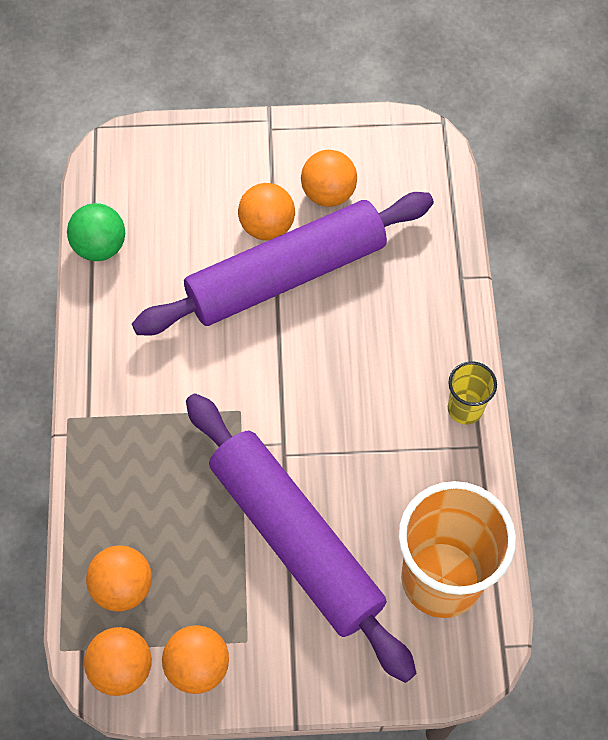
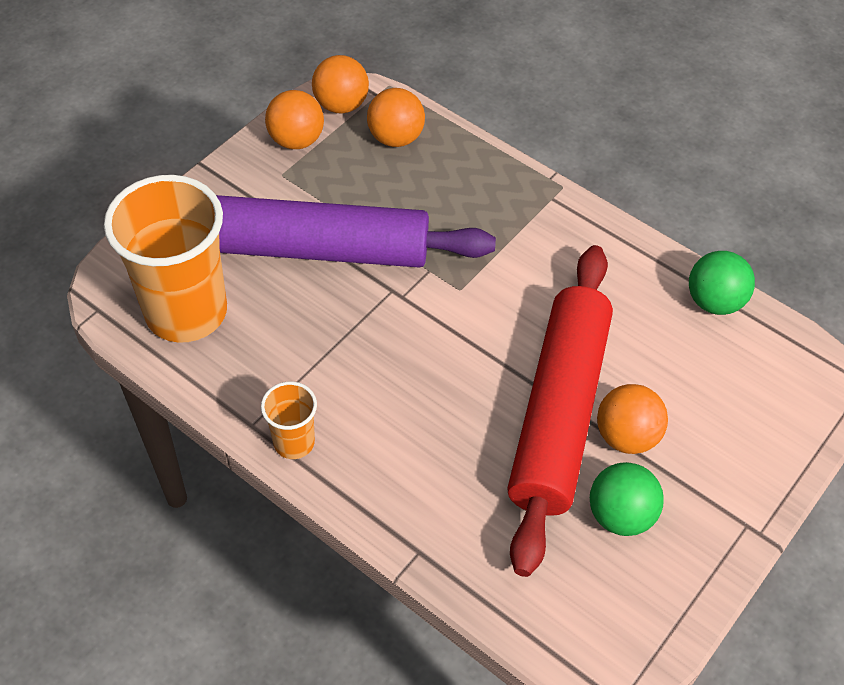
camera: 130 degrees right, 10 degrees down
(286, 275) = (558, 412): purple rolling pin -> red rolling pin
(328, 193) = (620, 515): orange ball -> green ball
(465, 408) = (294, 442): yellow cup -> orange cup

